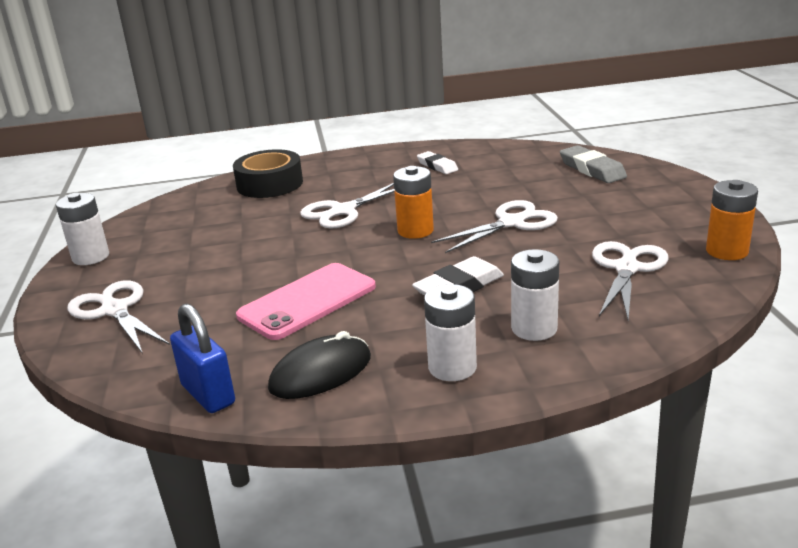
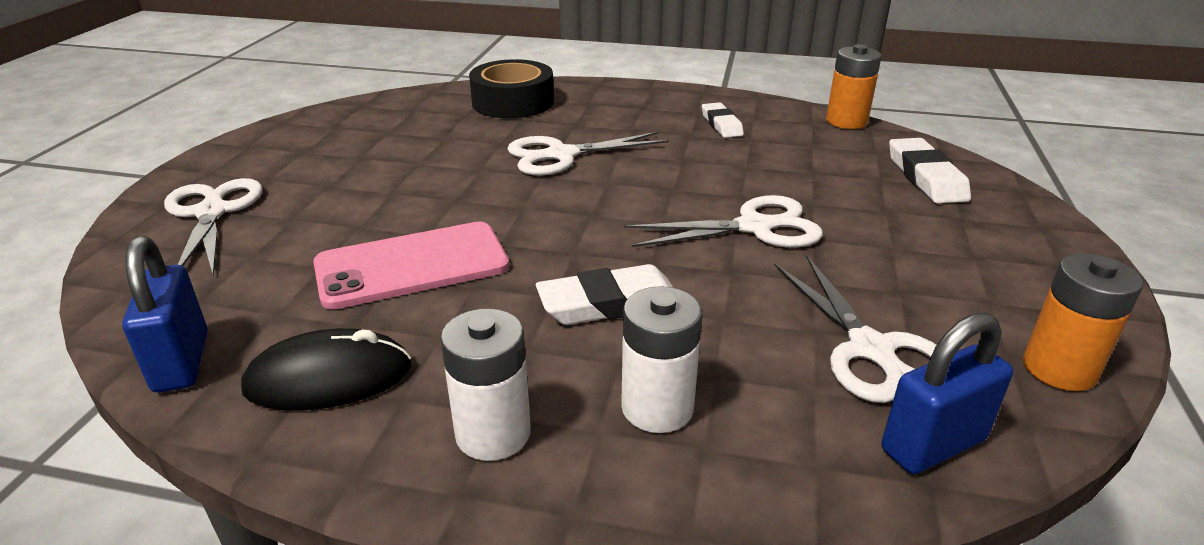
camera: 20 degrees right, 5 degrees up
(91, 257) = (258, 142): white battery -> none
(415, 231) = (622, 204): orange battery -> orange battery (846, 121)
(592, 169) = (925, 177): grey eraser -> white eraser
(626, 269) = (871, 349): white scissors -> white scissors turned 120 degrees clockwise
(688, 302) = (933, 445): none -> blue padlock

